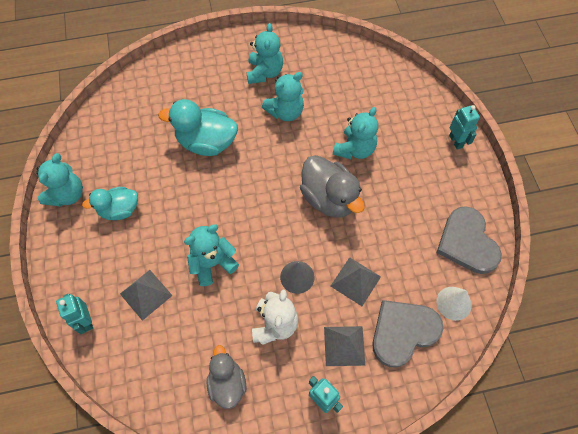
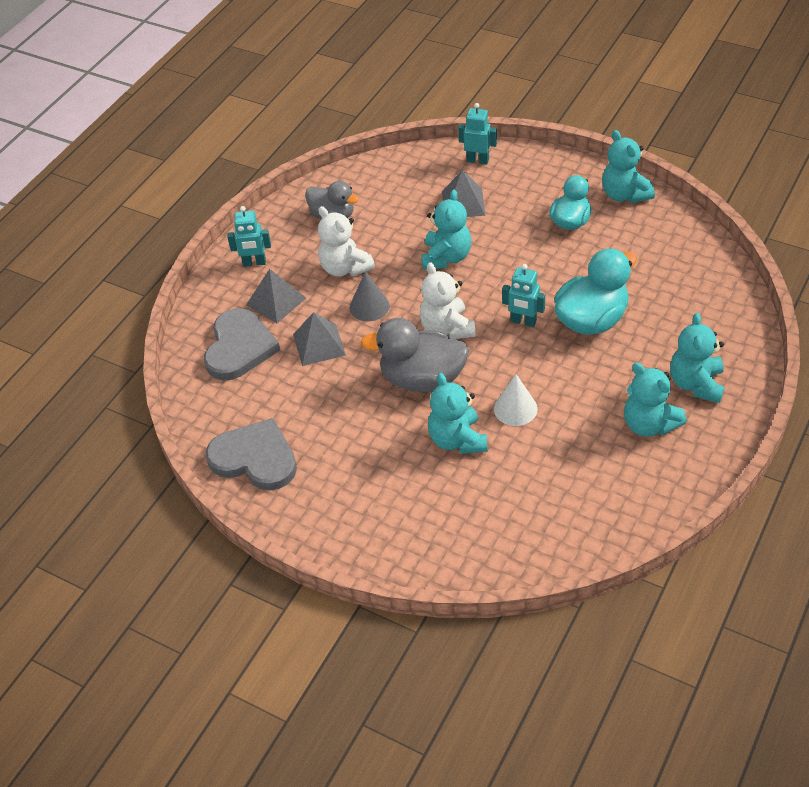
camera: 135 degrees right, 15 degrees down
(277, 215) = (447, 328): none -> white teddy bear
(285, 112) = (569, 409): turquoise teddy bear -> turquoise teddy bear (696, 384)
(453, 303) = (218, 402): white cone -> white cone (515, 408)
(456, 141) = (369, 545): turquoise robot -> turquoise robot (523, 321)

